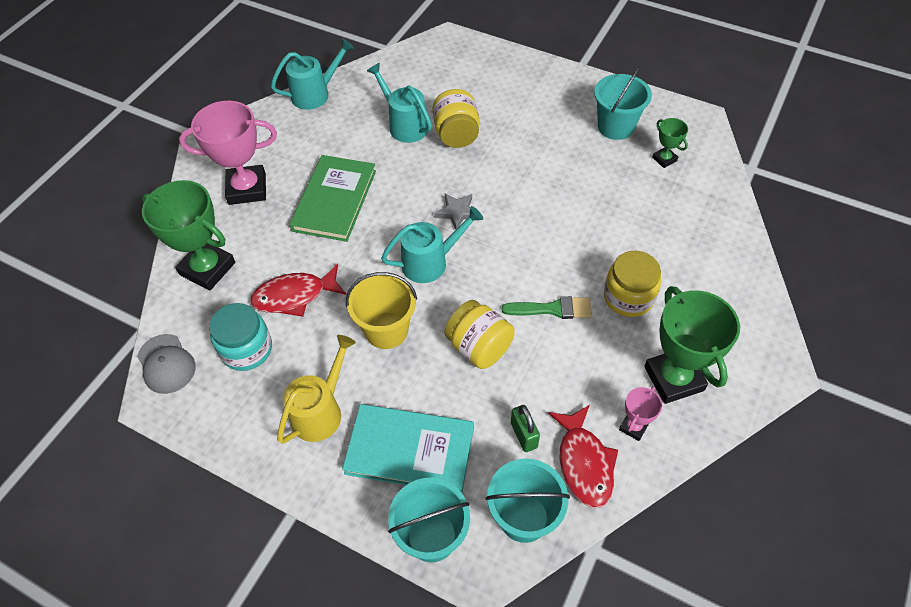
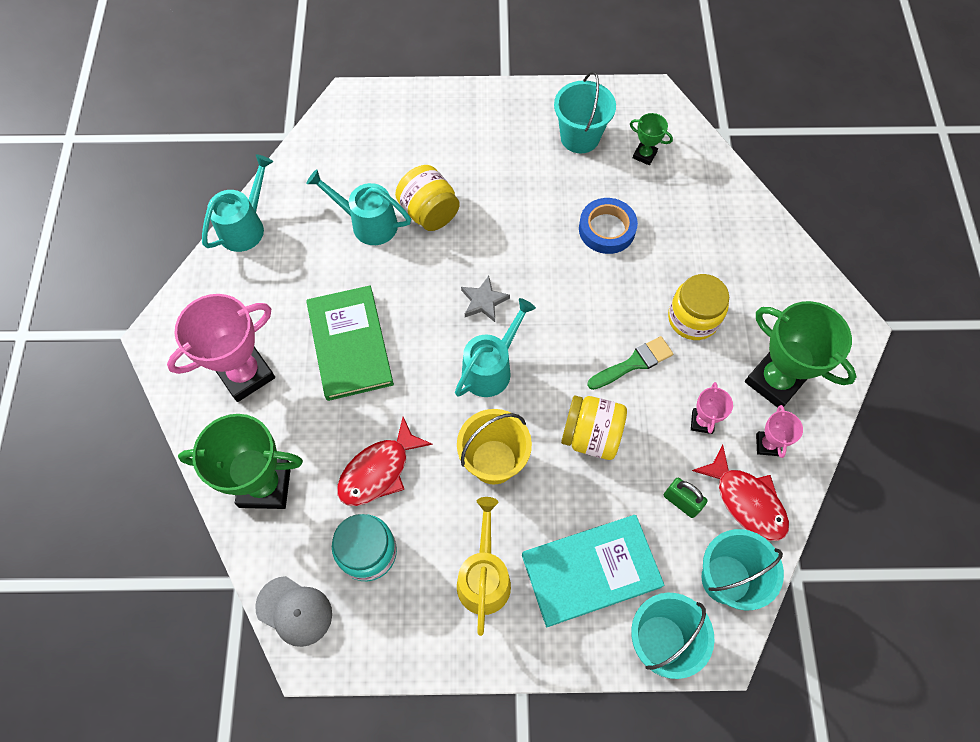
camera: 30 degrees left, 10 degrees up
(584, 381) = (702, 422): none -> pink trophy
(595, 201) = (606, 229): none -> blue tape

